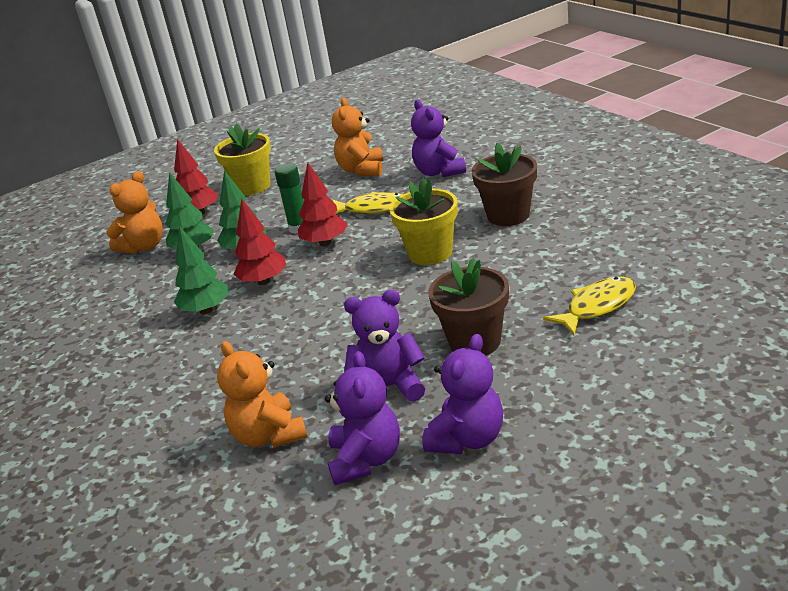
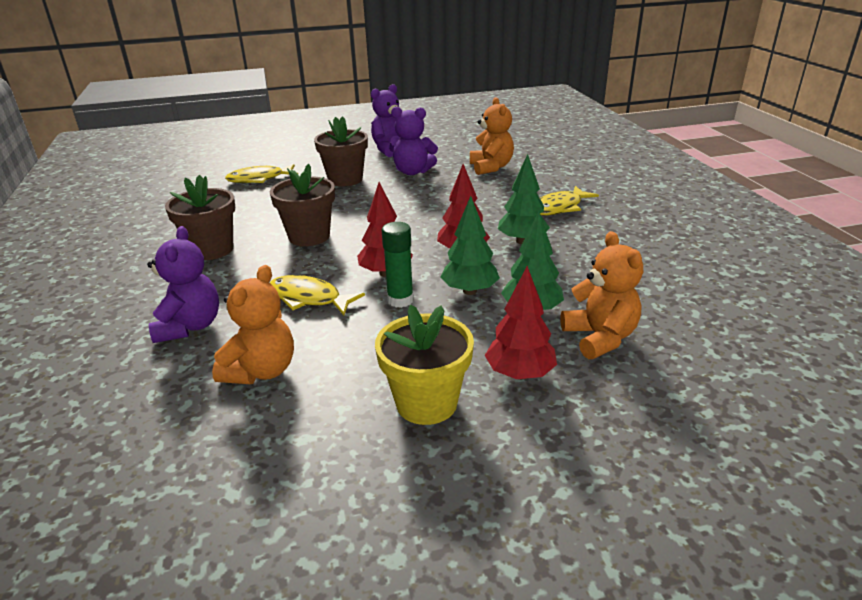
camera: 165 degrees left, 0 degrees up
(144, 246) = (600, 338): orange teddy bear -> orange teddy bear turned 105 degrees clockwise
(163, 372) = (559, 207): none -> yellow fish
(366, 459) = (444, 152): purple teddy bear -> none
(430, 253) = (309, 236): yellow flower pot -> brown flower pot

